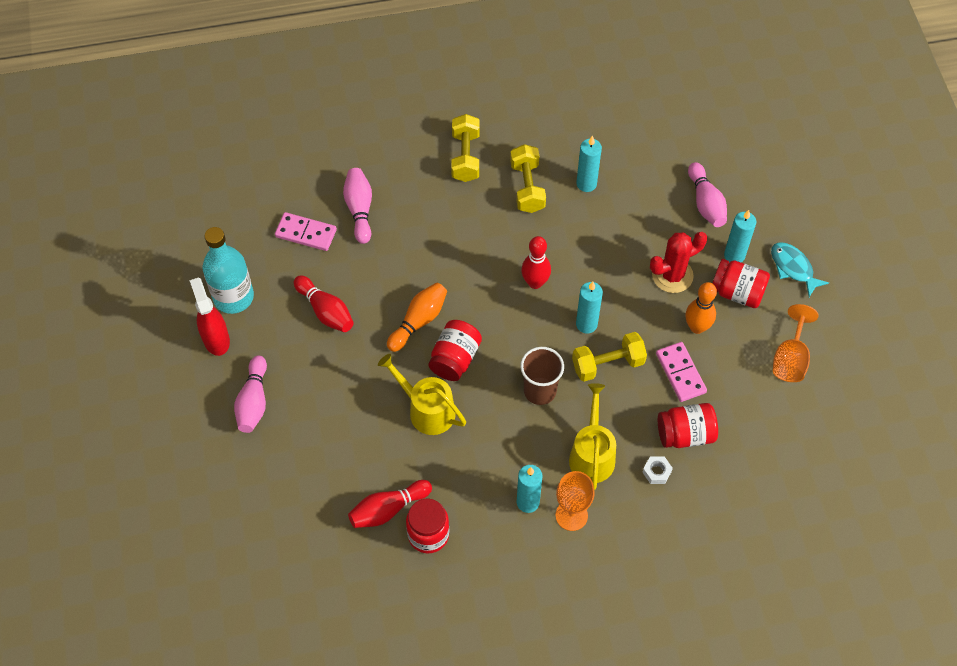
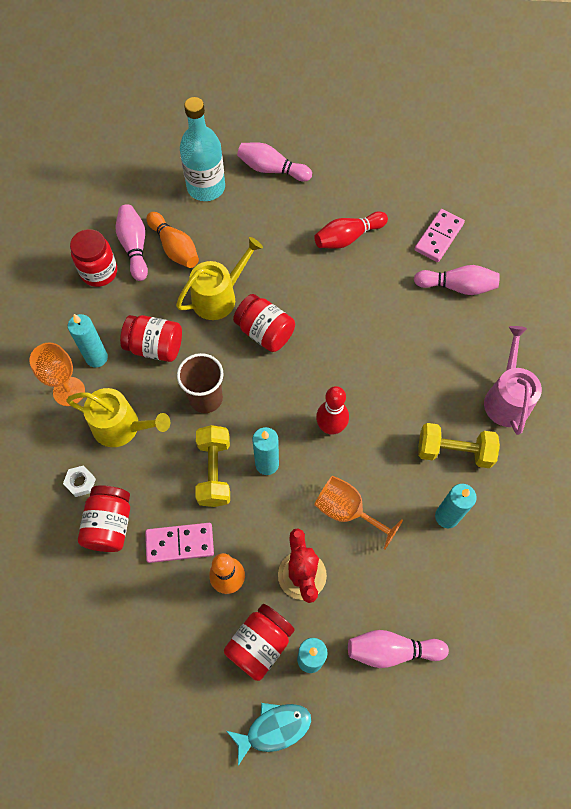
camera: 105 degrees right, 5 degrees up
(216, 339) = (342, 152): red spray bottle -> none
(233, 297) = (382, 171): turquoise bottle -> turquoise bottle (206, 187)
(388, 509) = (134, 247): red bowling pin -> pink bowling pin
(419, 321) = (315, 311): orange bowling pin -> orange bowling pin (174, 248)
(465, 157) = (506, 399): yellow dumbbell -> pink watering can
(499, 452) = (155, 347): none -> red jar
(790, 358) = (157, 676): orange goblet -> orange goblet (347, 511)

